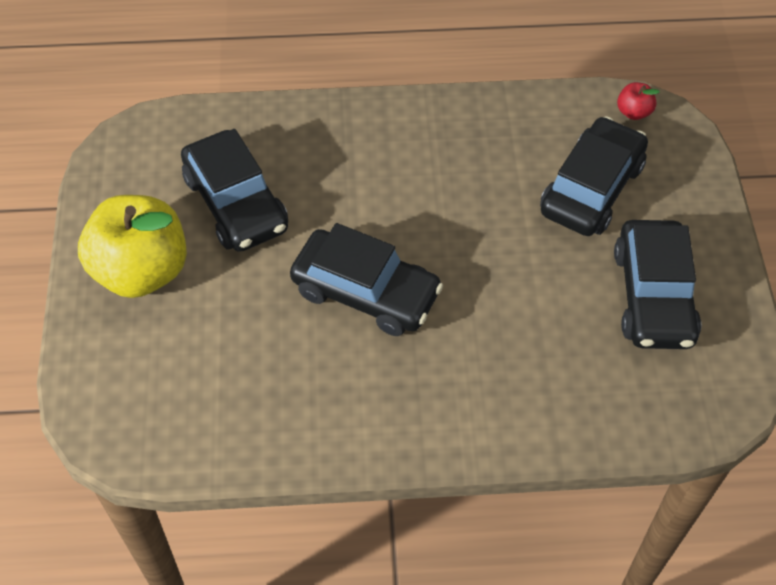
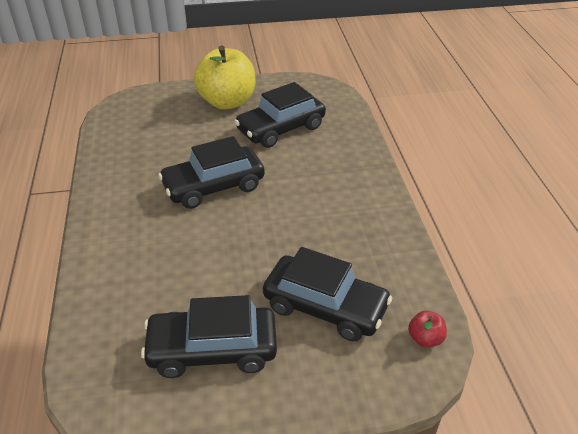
camera: 85 degrees right, 15 degrees down
(366, 292) = (213, 186): black car -> black car turned 45 degrees clockwise

